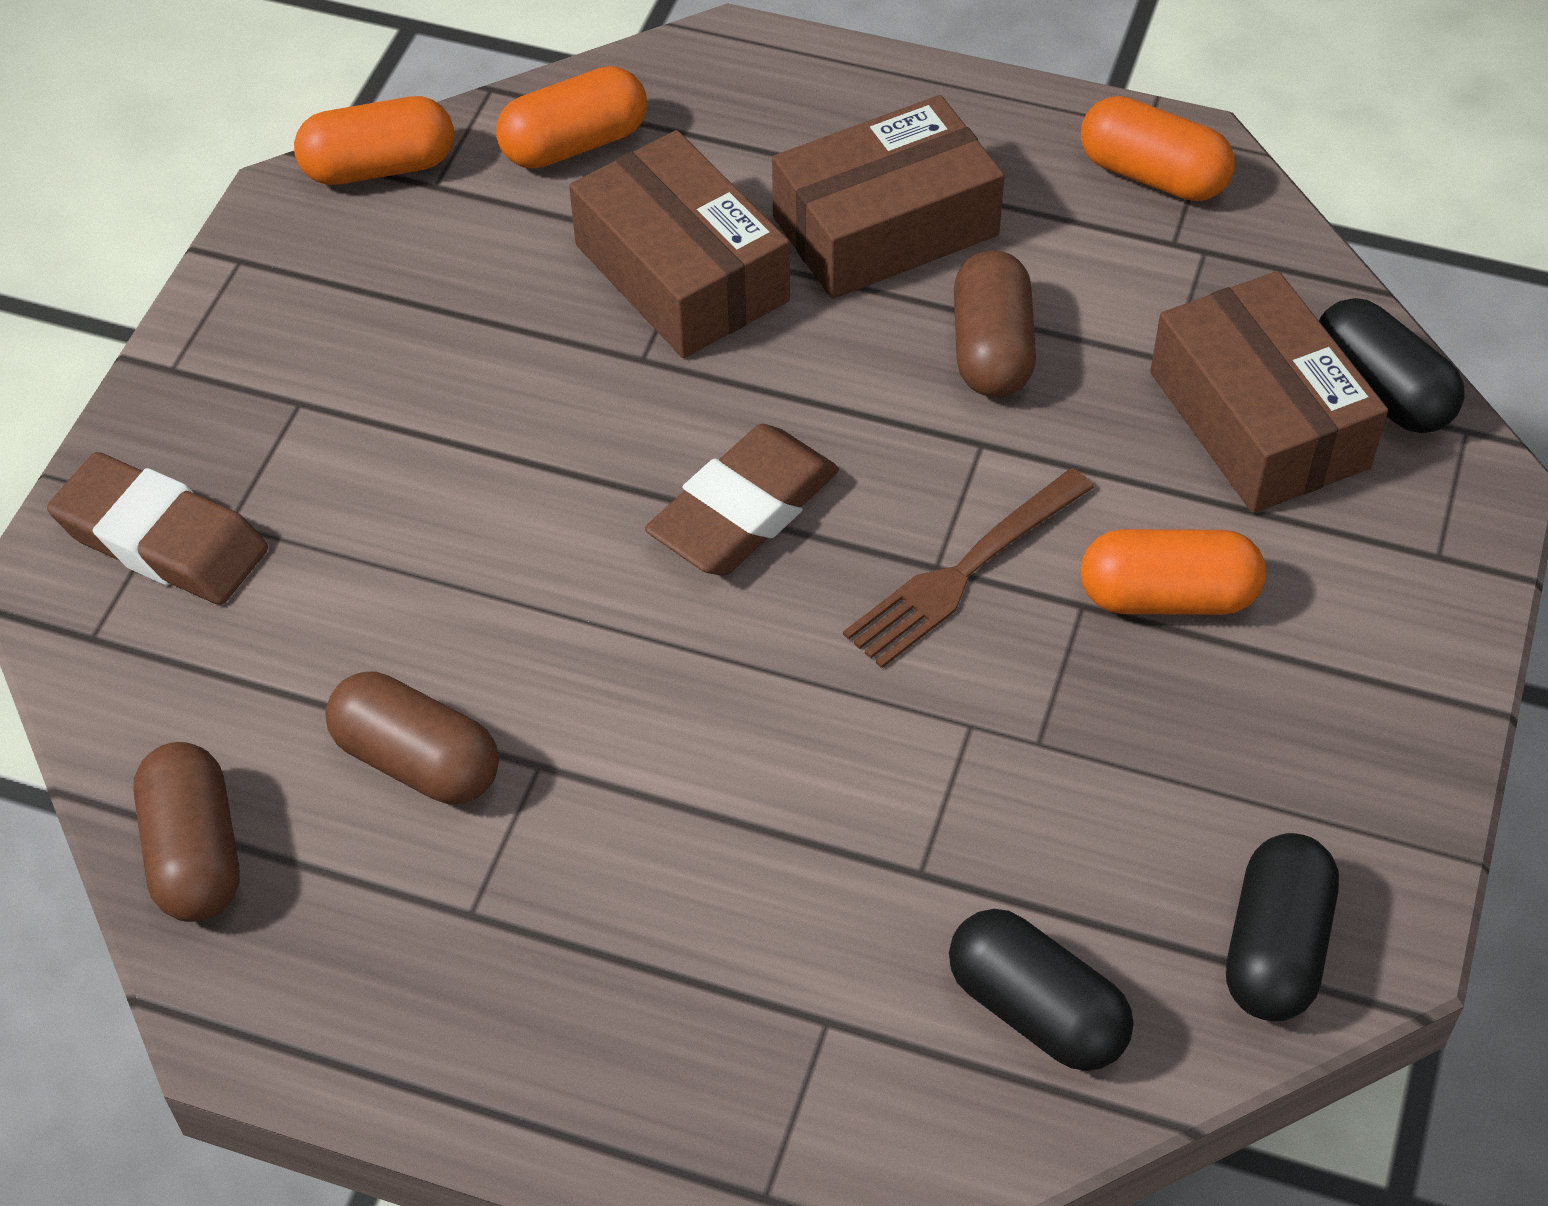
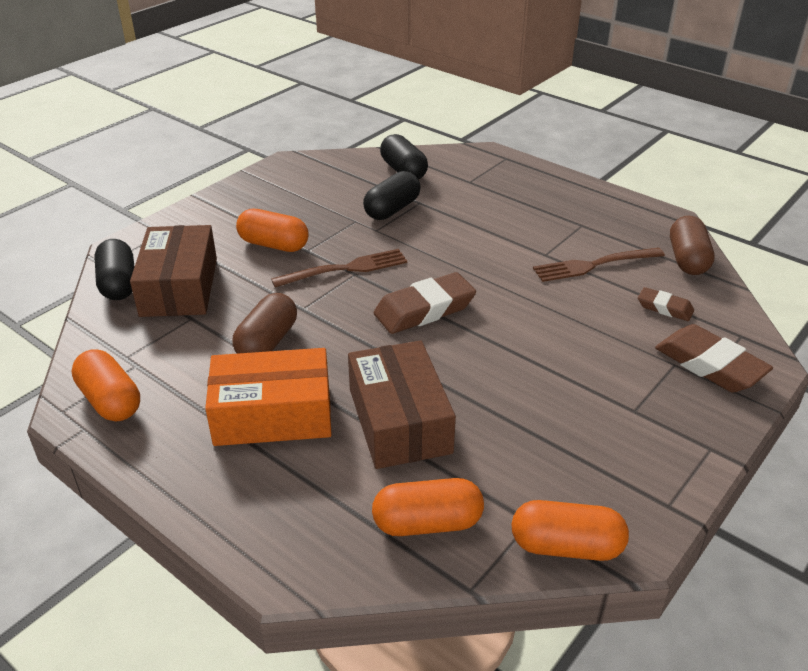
camera: 160 degrees left, 15 degrees down
(249, 668) = (664, 308): none -> brown eraser
(417, 760) = (594, 265): brown capsule -> brown fork
(885, 226) = (273, 414): brown box -> orange box
(1275, 948) = (321, 167): black capsule -> black capsule (392, 209)

